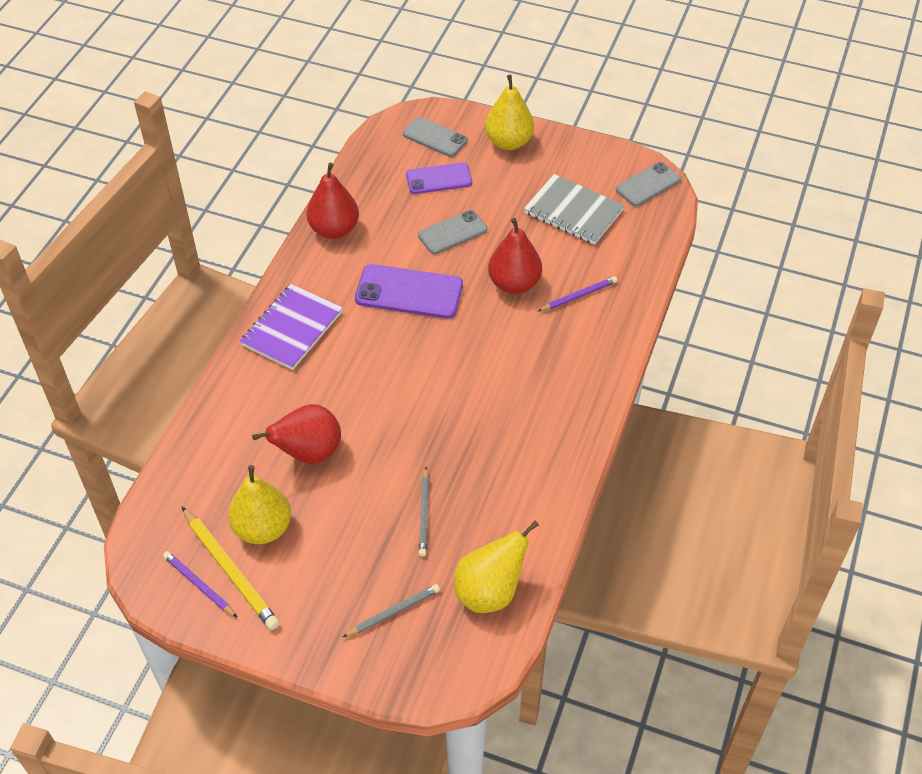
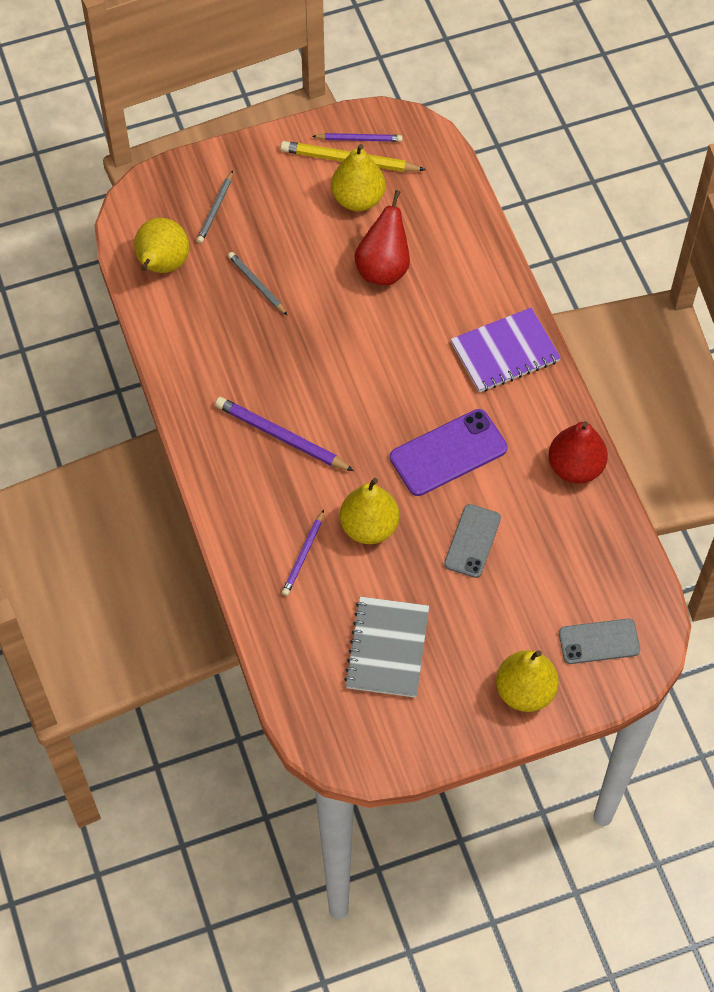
camera: 140 degrees right, 10 degrees up
(292, 328) = (505, 352): purple notebook -> purple notebook turned 75 degrees clockwise
(439, 179) = (544, 593): purple phone -> none
(514, 284) = (369, 527): red pear -> yellow pear
(520, 381) = (281, 437): none -> purple pencil
(573, 212) = (387, 648): grey notebook -> grey notebook turned 75 degrees counterclockwise
(648, 185) = (345, 738): grey phone -> none

